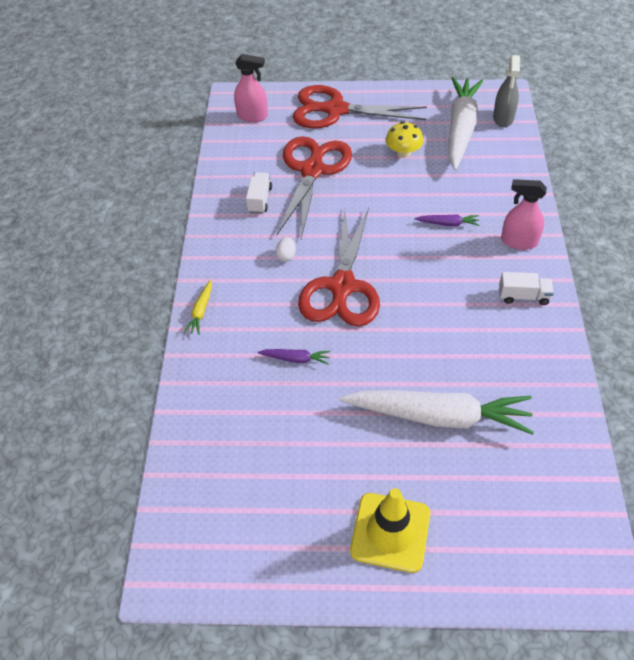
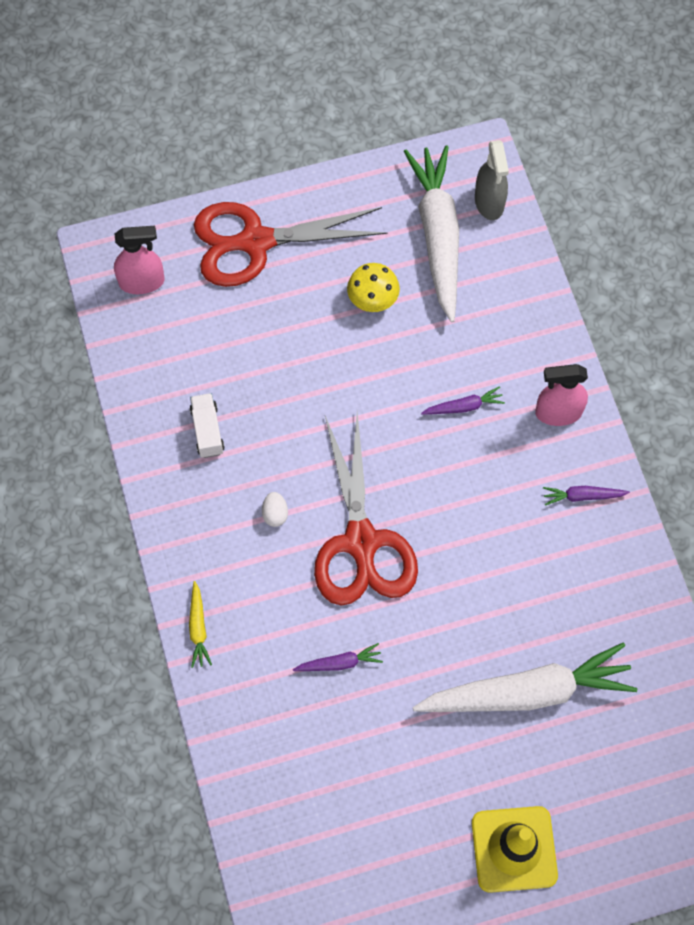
camera: 20 degrees left, 15 degrees up
(312, 170) = (260, 361): red scissors -> none
(523, 296) = (582, 496): white truck -> purple carrot

